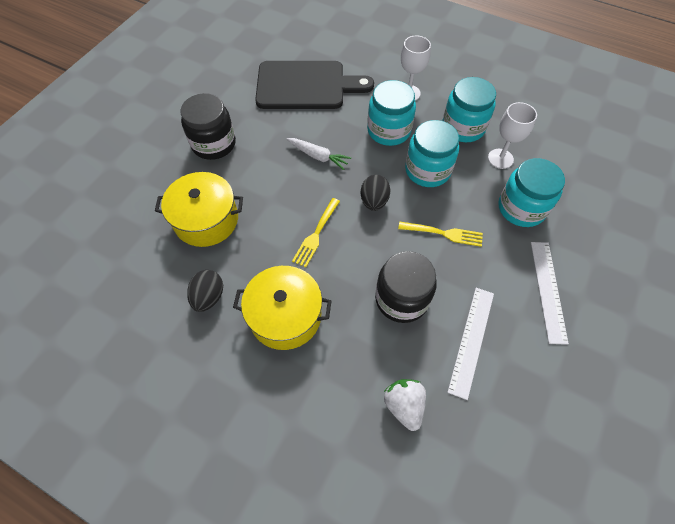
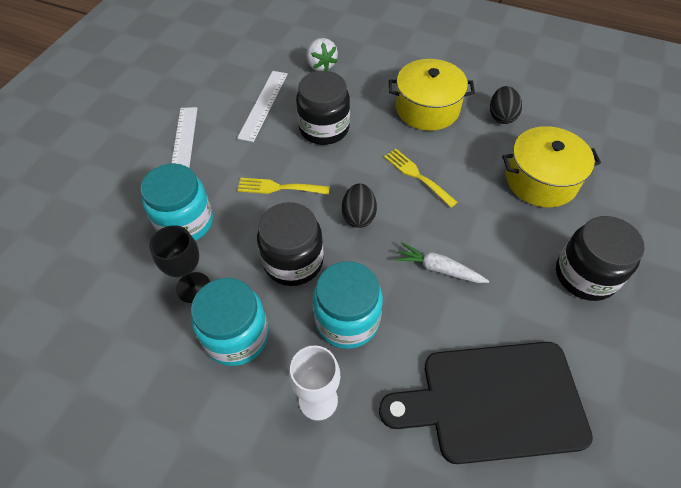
camera: 175 degrees right, 5 degrees down
(316, 234) = (417, 176): yellow fork -> yellow fork turned 60 degrees counterclockwise
(427, 170) = (293, 261): turquoise jar -> black jar
(500, 158) = (193, 287): white goblet -> black goblet

